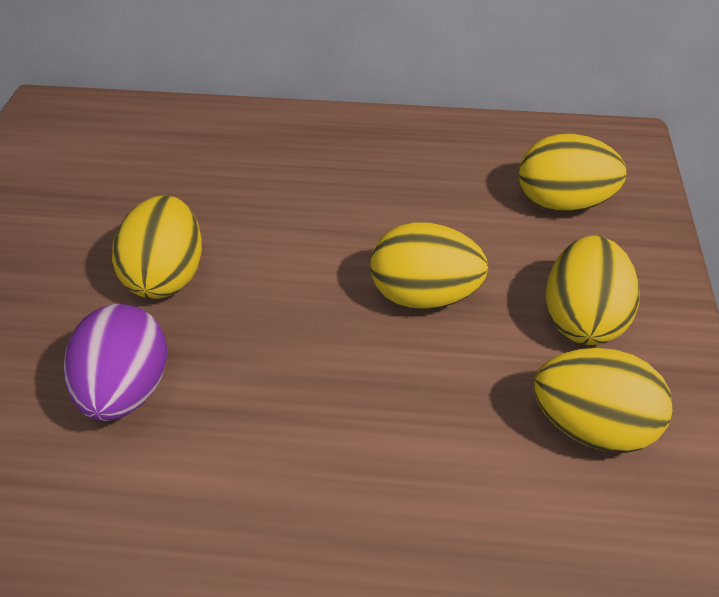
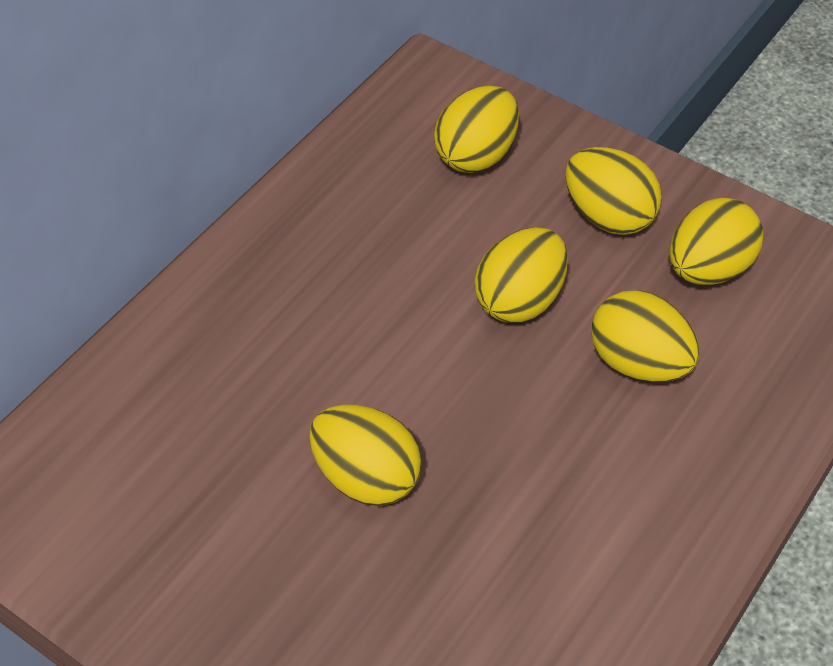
camera: 60 degrees left, 5 degrees up
(126, 390) = (492, 556): purple egg -> none
(419, 414) = (638, 363): none -> yellow egg

